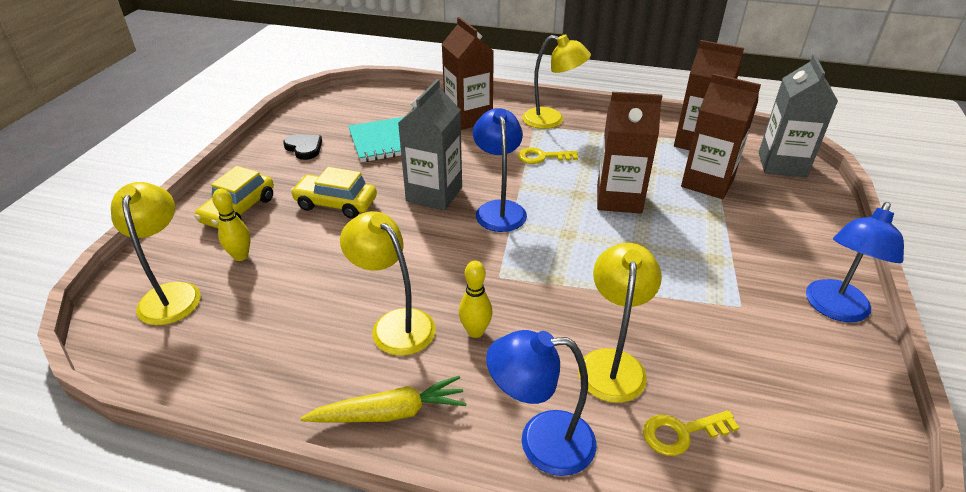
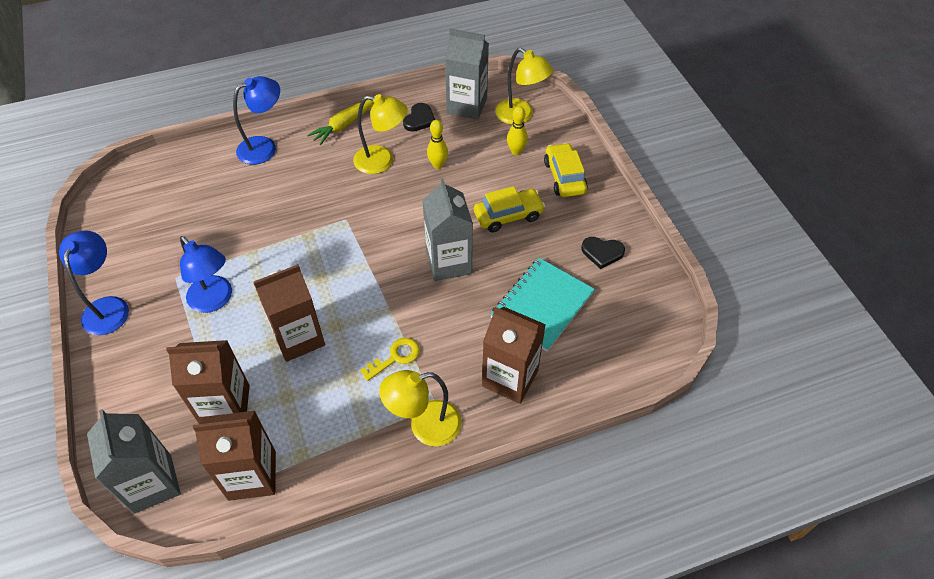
camera: 145 degrees right, 15 degrees up
(204, 345) = (467, 106): none -> grey carton
(285, 359) = (419, 119): none -> black heart
(475, 331) = (334, 179): yellow bowling pin -> yellow bowling pin (438, 165)
(499, 209) = (387, 274): blue lamp -> blue lamp (215, 300)
(612, 363) = (246, 199): yellow lamp -> none
(682, 433) = (196, 182): yellow key -> none

